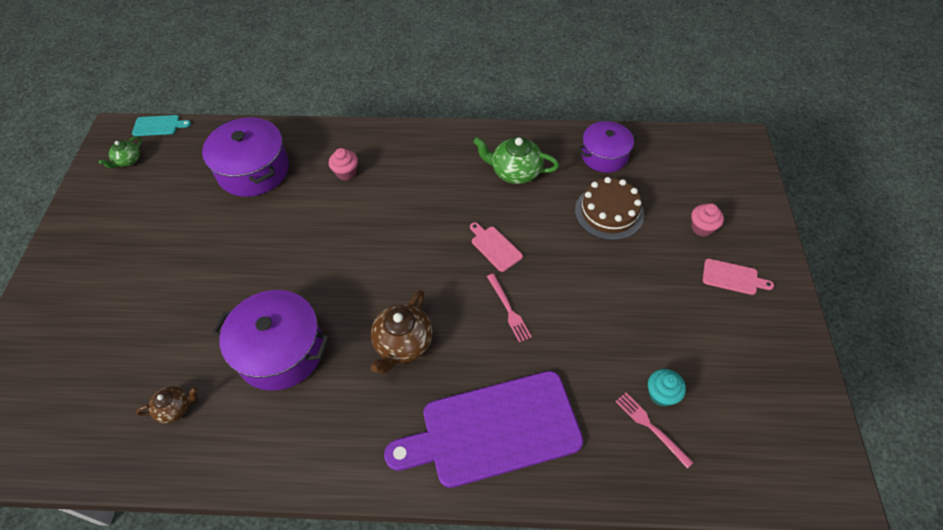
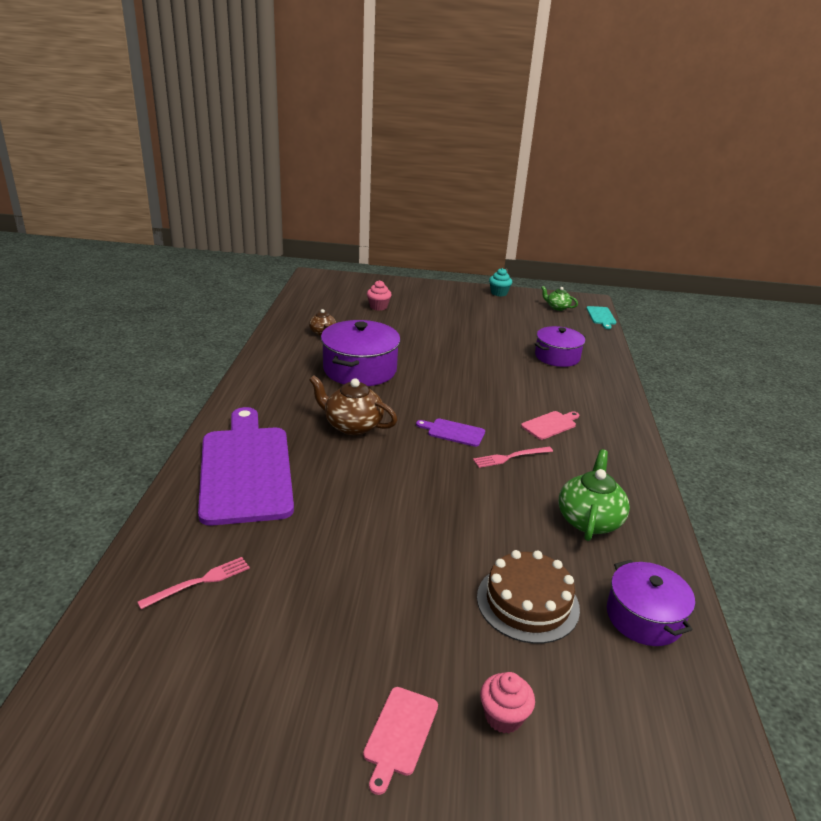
camera: 90 degrees right, 25 degrees down
(253, 170) = (557, 357): purple pot -> purple pot, size x0.66
(346, 172) = (563, 402): pink cupcake -> pink cupcake (378, 307)
(406, 257) = (453, 432): none -> purple cutting board
(495, 247) = (465, 491): pink cutting board -> pink cutting board (550, 425)
(508, 309) = (379, 492): pink fork -> pink fork (510, 457)
(661, 394) = (235, 600): turquoise cupcake -> turquoise cupcake (499, 293)

